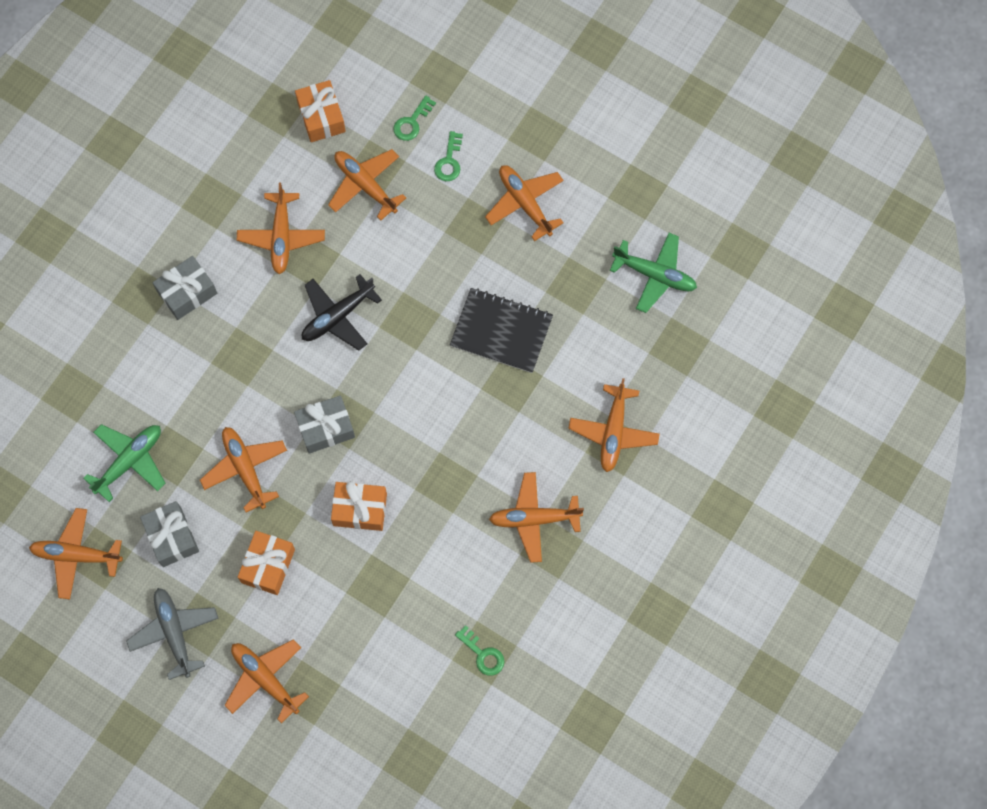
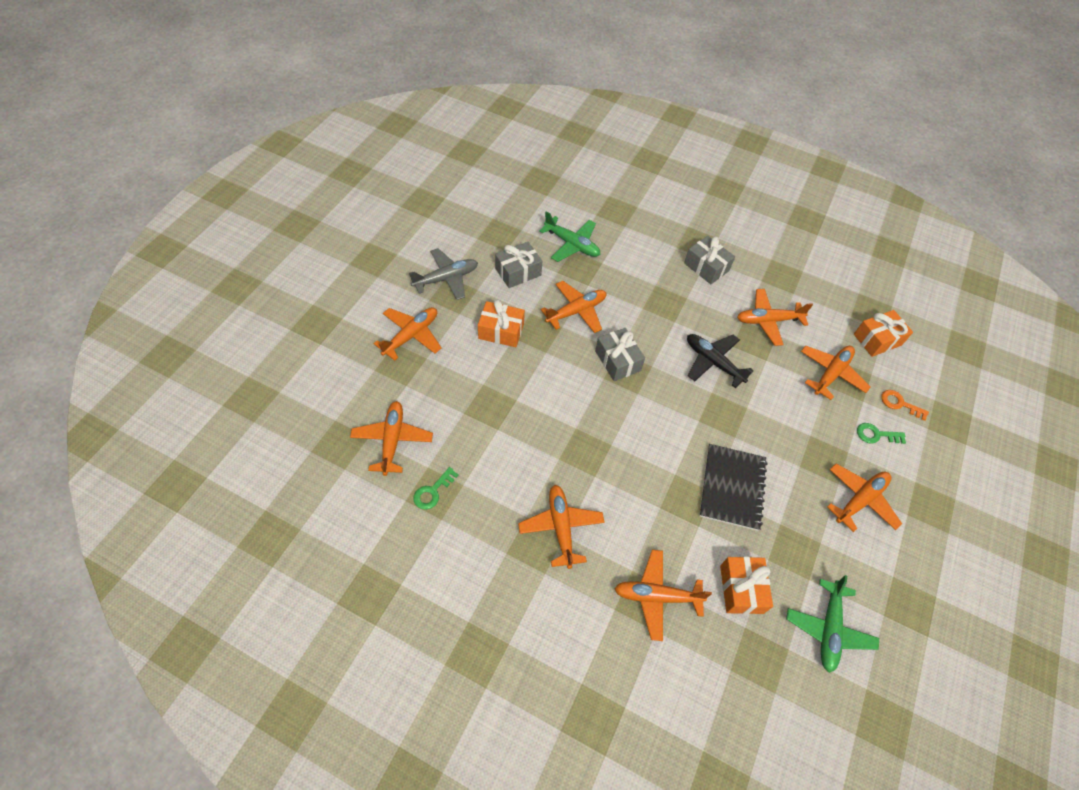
camera: 80 degrees right, 15 degrees down
(76, 555) = (500, 222): orange plane -> orange plane (392, 440)
(360, 509) = (553, 389): orange gift -> orange gift (741, 589)
(412, 122) = (899, 404): green key -> orange key

